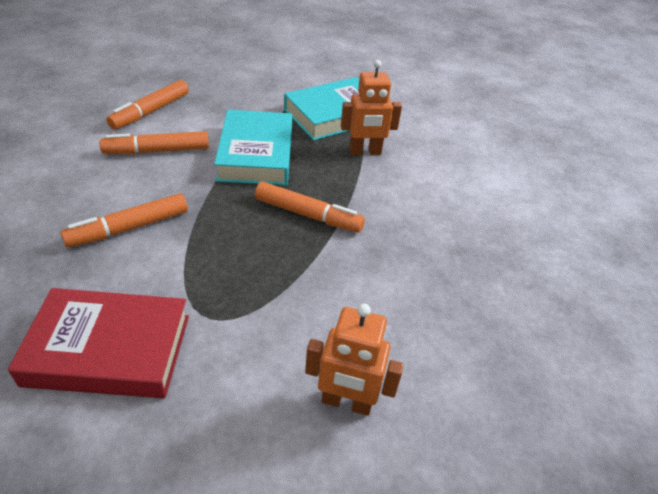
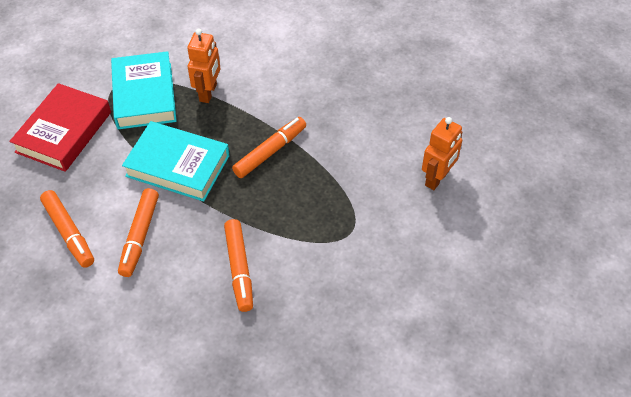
camera: 65 degrees left, 10 degrees up
(109, 349) = (359, 292): red book -> red book (64, 132)

